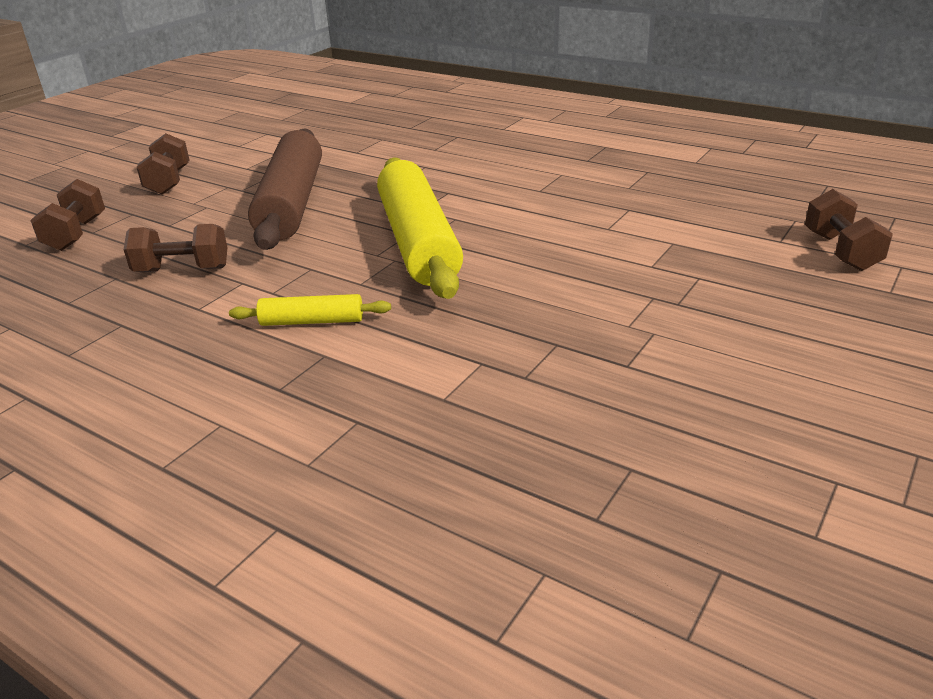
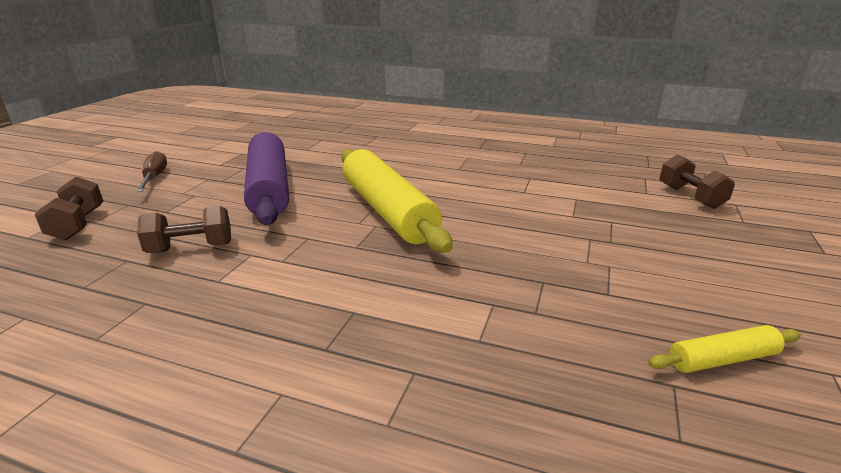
camera: 15 degrees left, 5 degrees down
(168, 182) = (154, 177): brown dumbbell -> brown screwdriver
(291, 203) = (269, 188): brown rolling pin -> purple rolling pin
(312, 321) = (329, 282): yellow rolling pin -> yellow rolling pin (722, 359)

